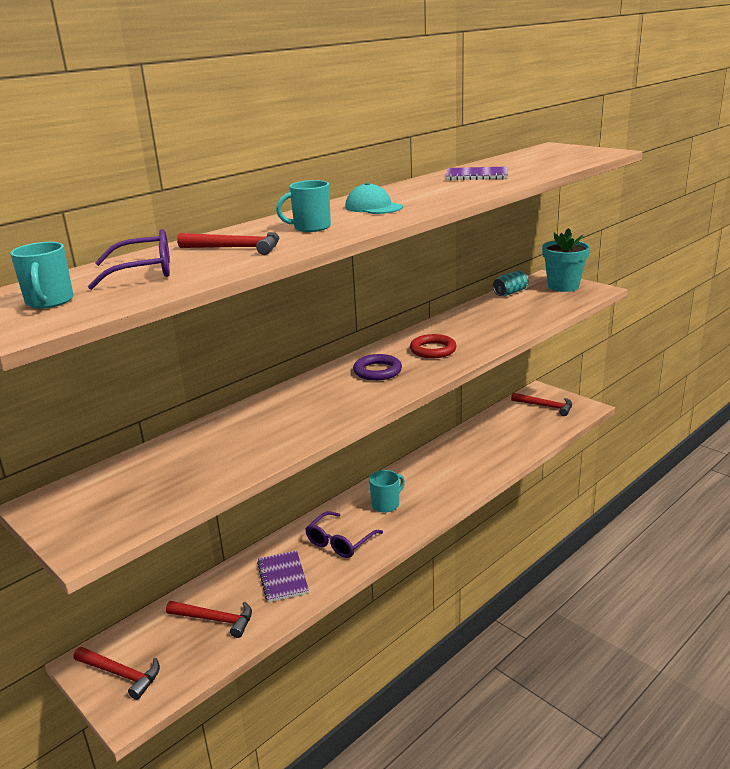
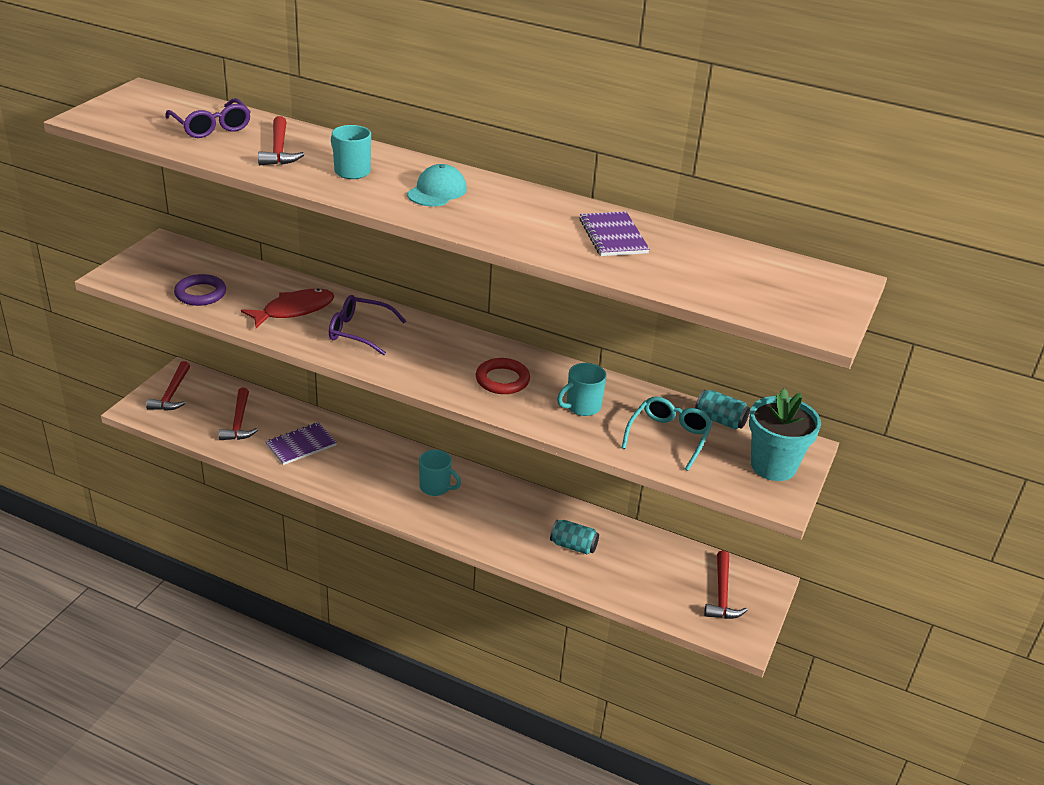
camera: 65 degrees right, 10 degrees up
(49, 302) = (141, 111): turquoise mug -> turquoise mug (582, 407)
(263, 429) = (294, 310): none -> red fish
(340, 542) = (362, 468): purple glasses -> purple glasses (359, 332)
(377, 371) = (434, 351): purple ring -> purple ring (200, 294)
(482, 452) = (573, 546): none -> turquoise can
(525, 308) = (668, 437): none -> turquoise glasses

